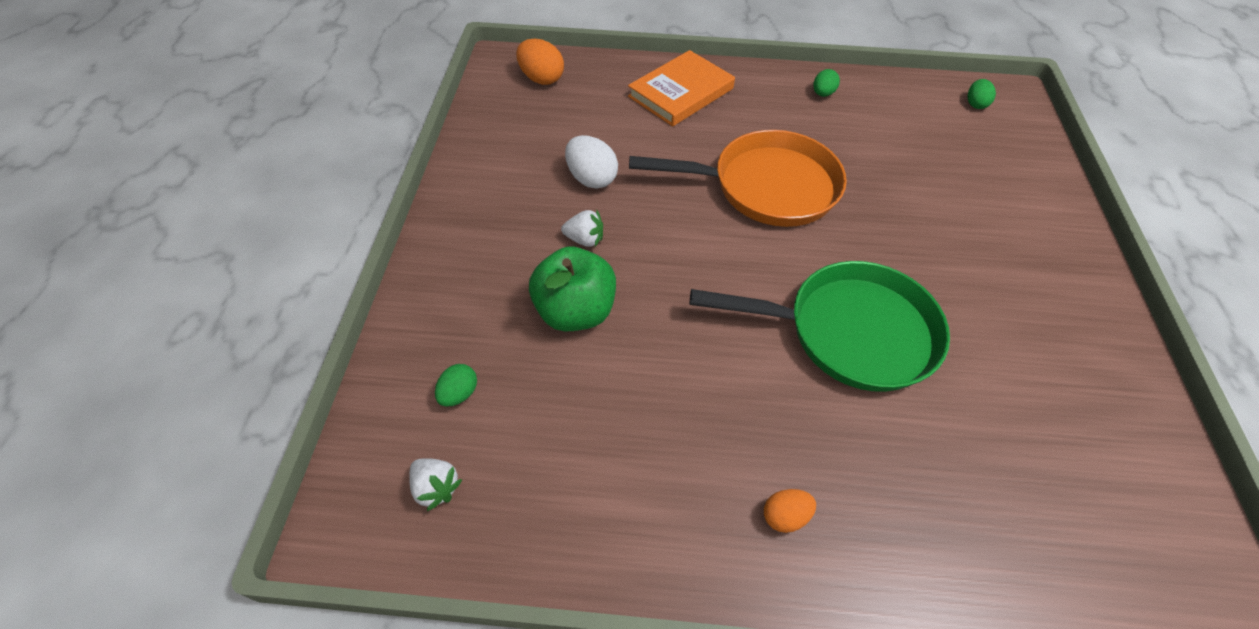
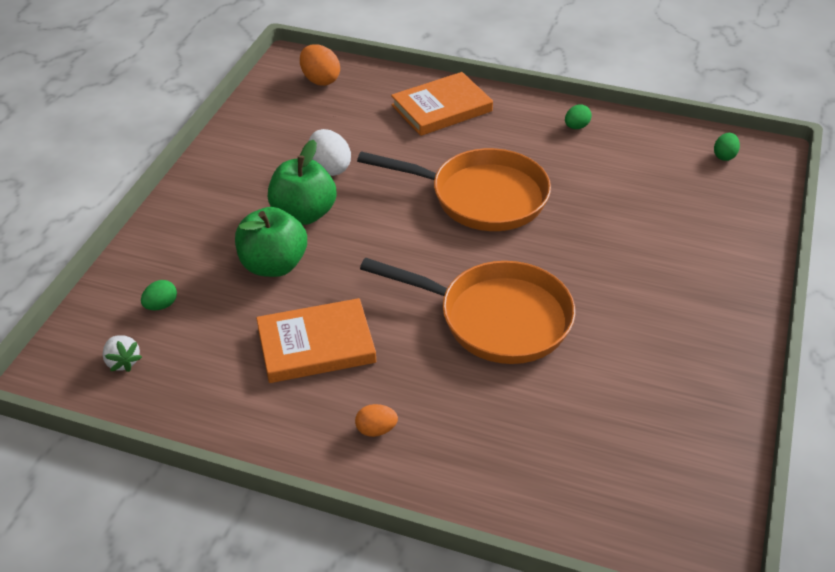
camera: 15 degrees right, 10 degrees down
(585, 239) = (303, 214): white strawberry -> green apple
(666, 410) = (316, 345): none -> orange book
(849, 332) = (496, 318): green pan -> orange pan

